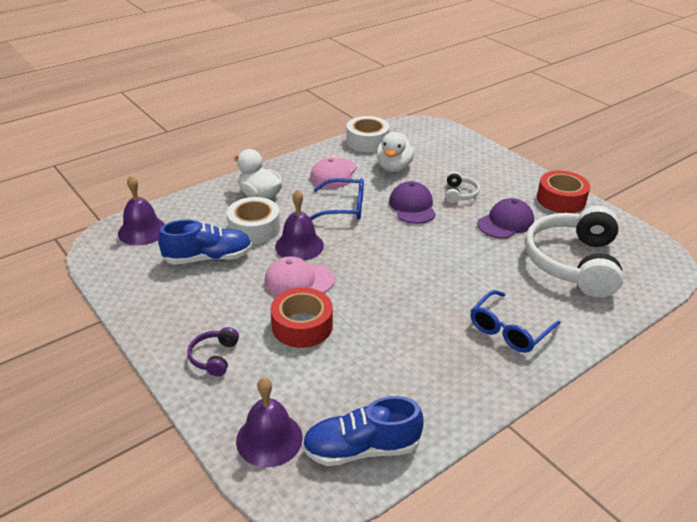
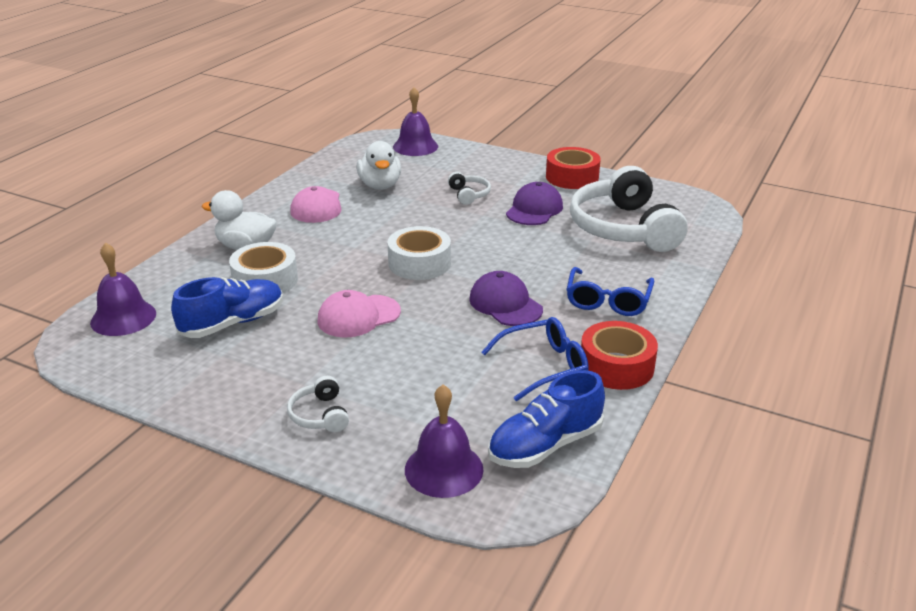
camera: 25 degrees left, 5 degrees down
(214, 357) = (320, 415): purple headphones -> white headphones
(299, 245) = (332, 284): purple bell -> purple bell (415, 146)
(302, 326) = (396, 357): red tape -> red tape (616, 366)
(344, 207) = (354, 235): blue glasses -> blue glasses (544, 366)
(367, 141) = (330, 167): white tape -> white tape (419, 263)
(412, 206) = (428, 217): purple cap -> purple cap (505, 304)

